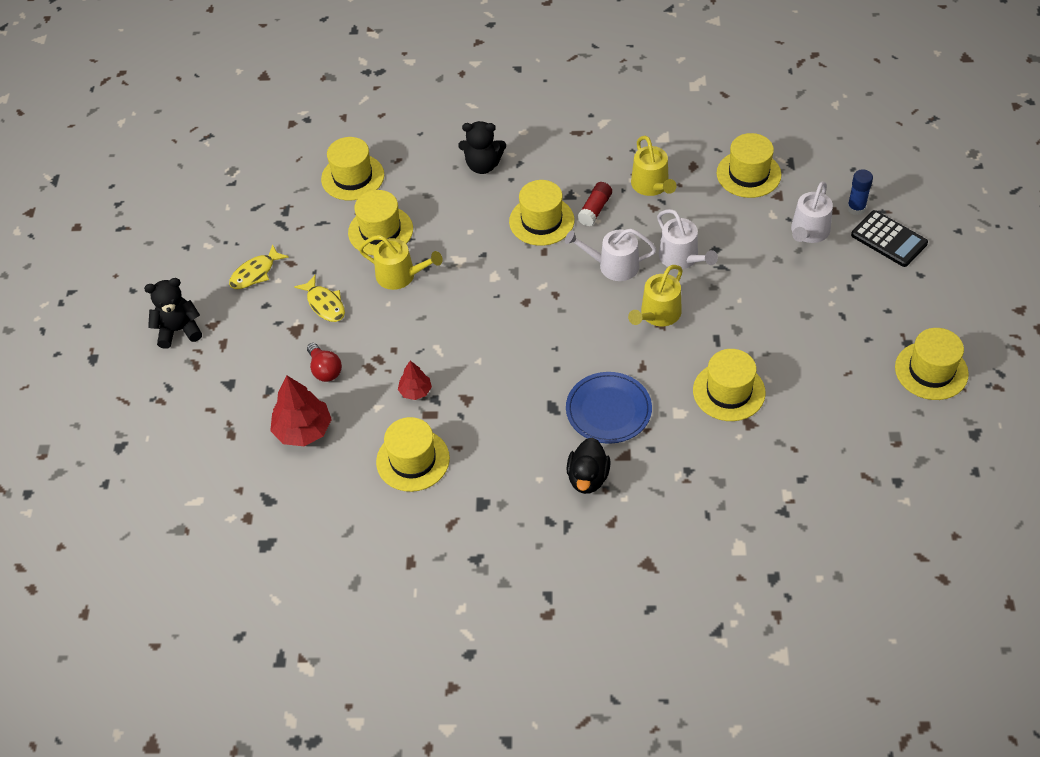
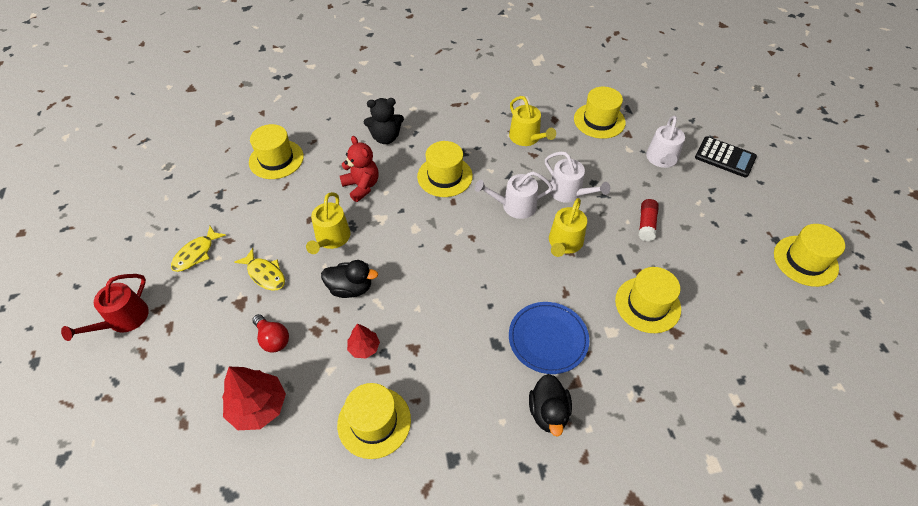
camera: 15 degrees left, 0 degrees up
(179, 330) = (124, 320): black teddy bear -> red watering can
(380, 231) = (307, 201): yellow hat -> none
(400, 275) = (331, 238): yellow watering can -> yellow watering can turned 90 degrees clockwise
(412, 331) = (350, 288): none -> black duck
(444, 221) = (361, 186): none -> red teddy bear
(595, 209) = (486, 162): red glue stick -> red glue stick (646, 224)
(856, 208) = (690, 137): blue glue stick -> none

